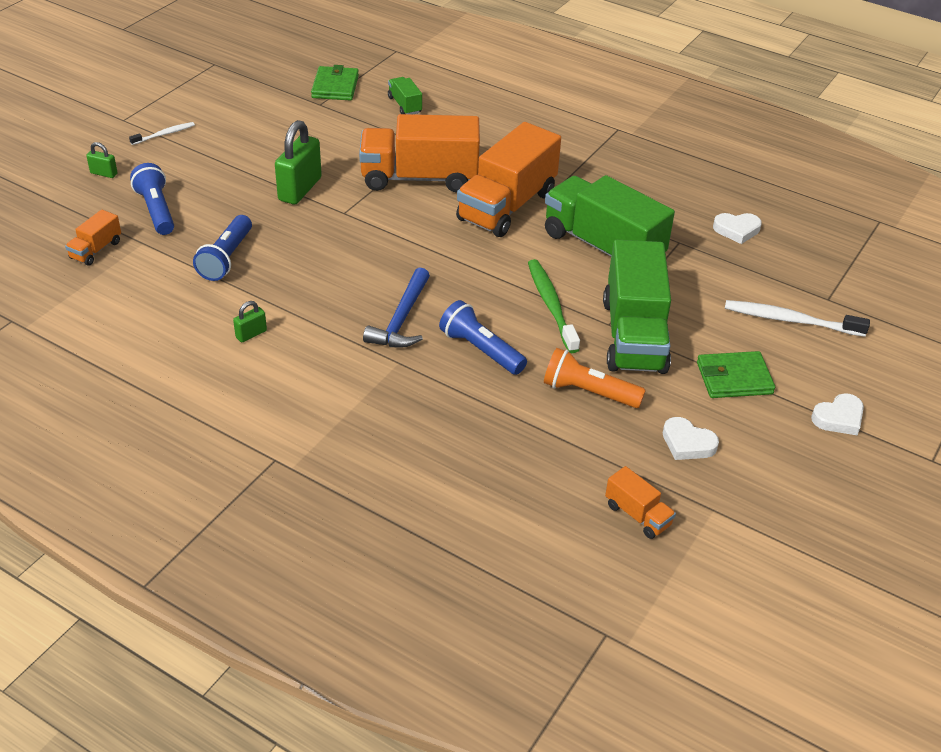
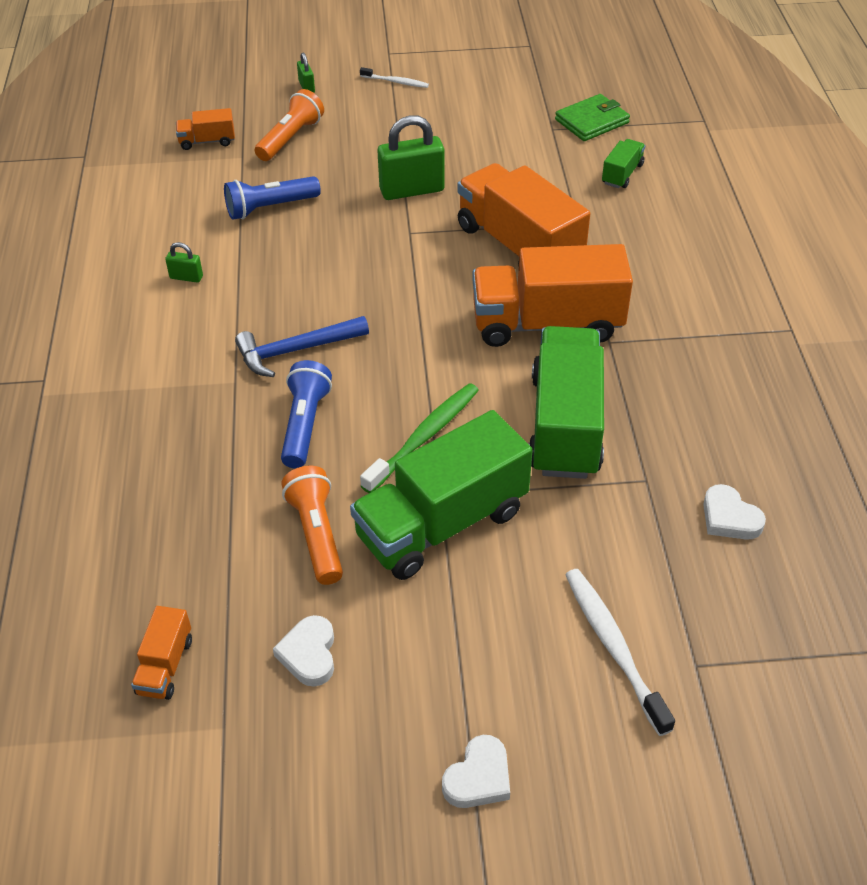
camera: 55 degrees right, 5 degrees up
(156, 210) = (290, 138): blue flashlight -> orange flashlight
(734, 378) = (455, 644): green wallet -> none
(838, 418) = (478, 777): white heart -> white heart turned 75 degrees counterclockwise

